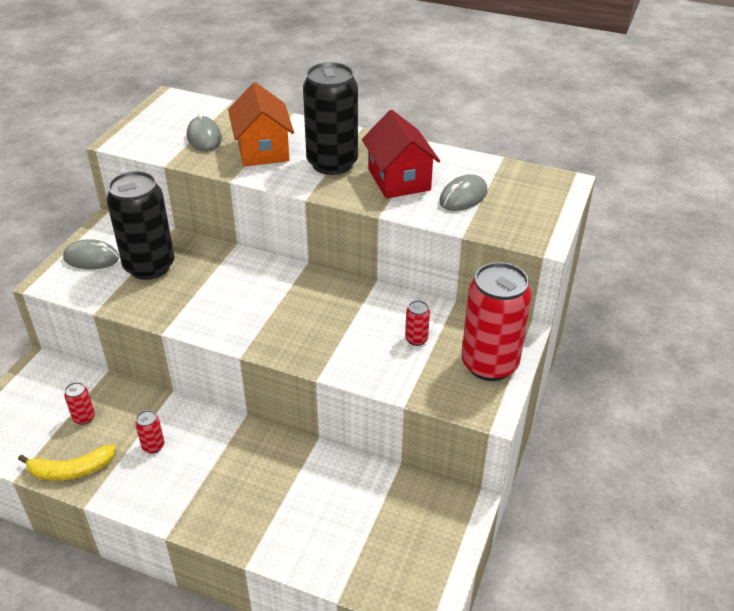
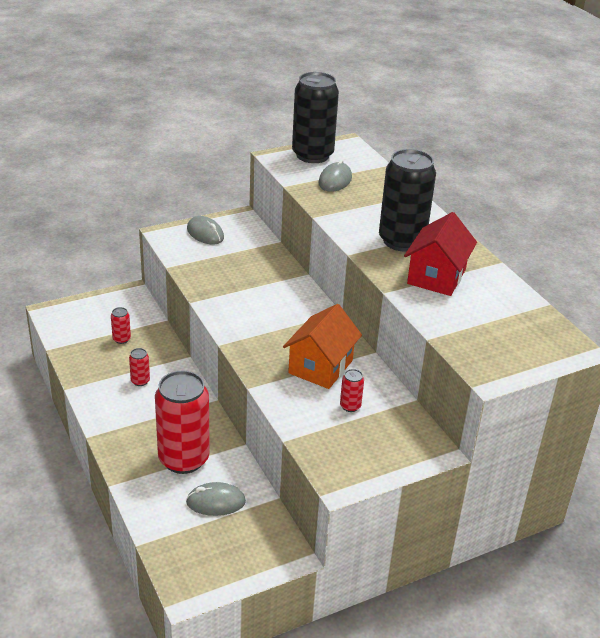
camera: 40 degrees right, 5 degrees down
(71, 470) = (81, 364): yellow banana -> none
(149, 266) = (233, 257): black can -> black can (312, 155)
(263, 150) = (364, 208): orange house -> orange house (320, 367)
(463, 197) = (470, 313): grey mouse -> grey mouse (216, 502)
(489, 364) = (382, 455): red can -> red can (183, 459)

